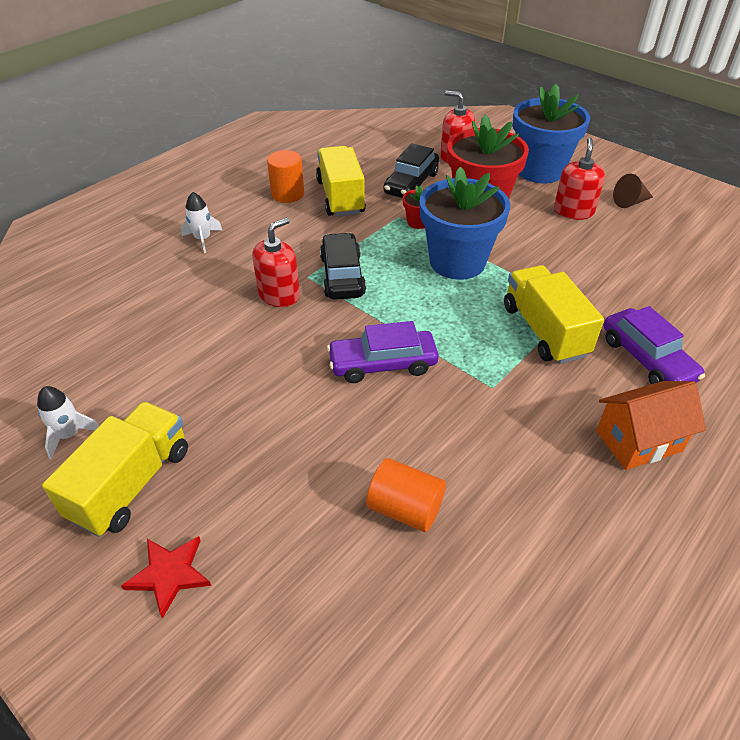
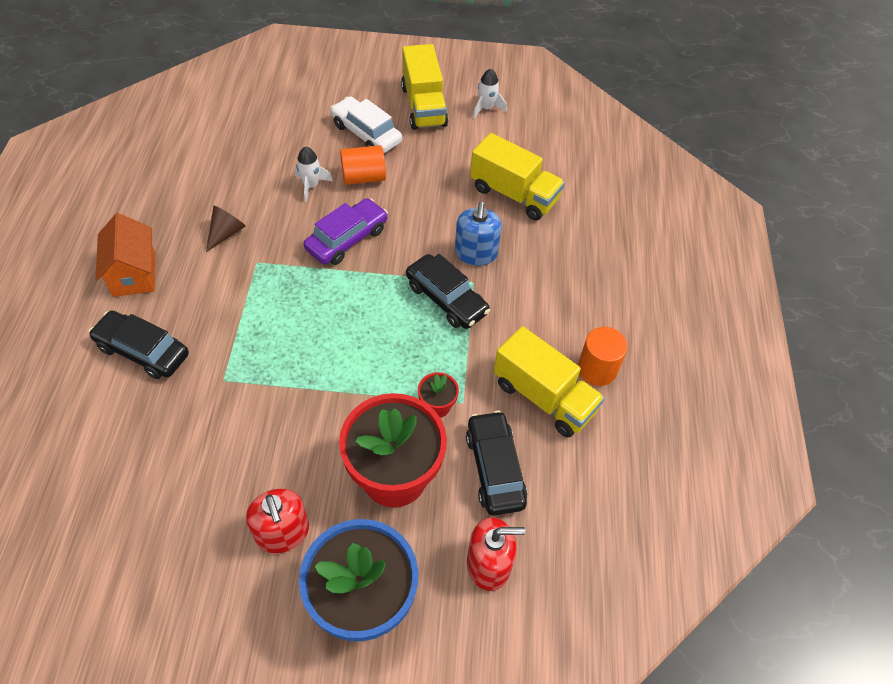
camera: 140 degrees right, 10 degrees up
(169, 574) = (360, 86): red star -> none
(203, 239) = (597, 270): white rocket -> white rocket (311, 185)
(243, 482) = (366, 133): none -> white car
(279, 295) = (476, 253): red soap dispenser -> blue soap dispenser
(405, 508) = (266, 164): orange cylinder -> orange cylinder (363, 177)
(457, 262) = (361, 372): blue flower pot -> none
(544, 331) = (240, 334): yellow truck -> yellow truck (514, 194)
(630, 202) = (219, 600): brown cone -> brown cone (226, 233)
(638, 441) = (134, 274): orange house -> orange house turned 45 degrees counterclockwise
(647, 359) = (143, 351): purple car -> black car

